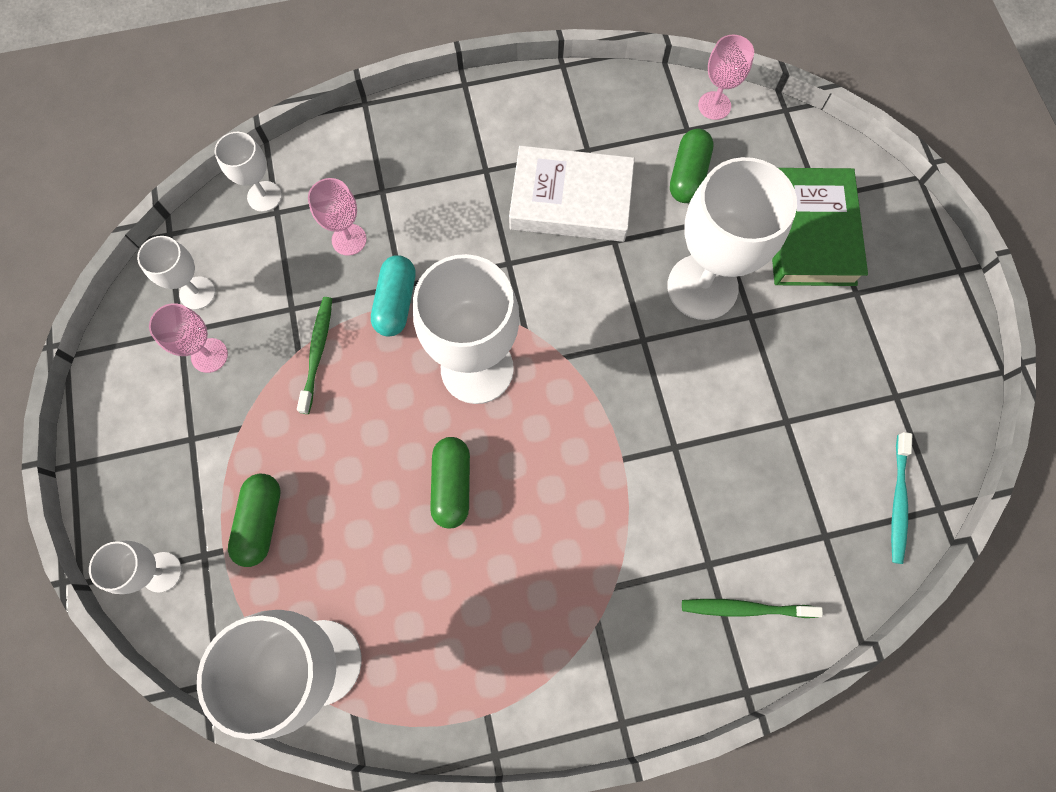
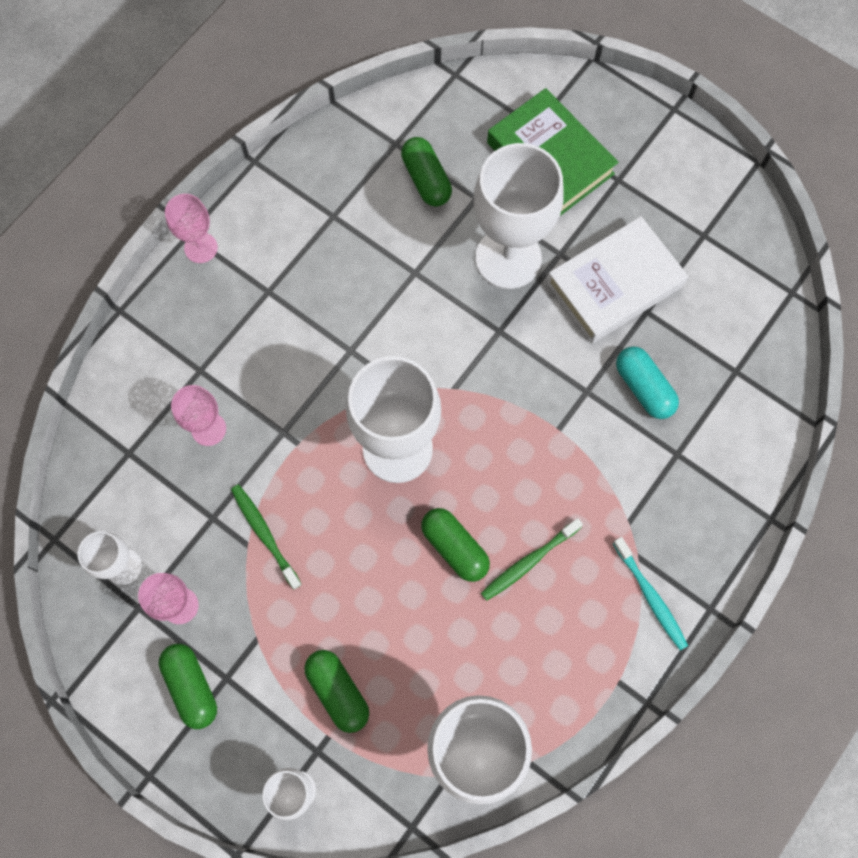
camera: 40 degrees left, 0 degrees up
(162, 423) = (191, 687): none -> green capsule
(264, 196) = (106, 448): white goblet -> none
(396, 302) = (291, 448): turquoise capsule -> turquoise capsule (644, 388)
(571, 200) = (355, 265): white book -> white book (614, 284)
(714, 105) = (400, 109): pink goblet -> pink goblet (201, 248)
(745, 608) = (725, 464): green toothbrush -> green toothbrush (529, 562)
(898, 501) = (762, 309): turquoise toothbrush -> turquoise toothbrush (650, 596)

